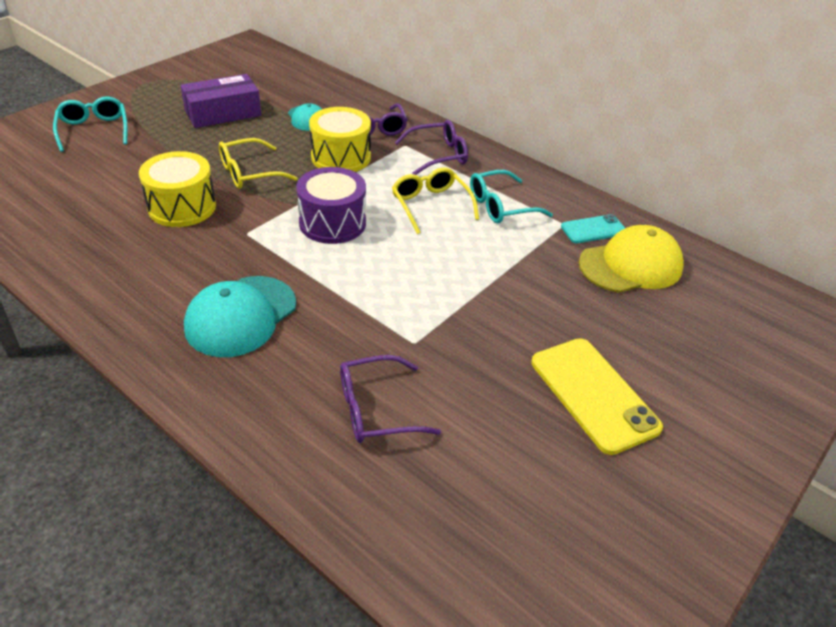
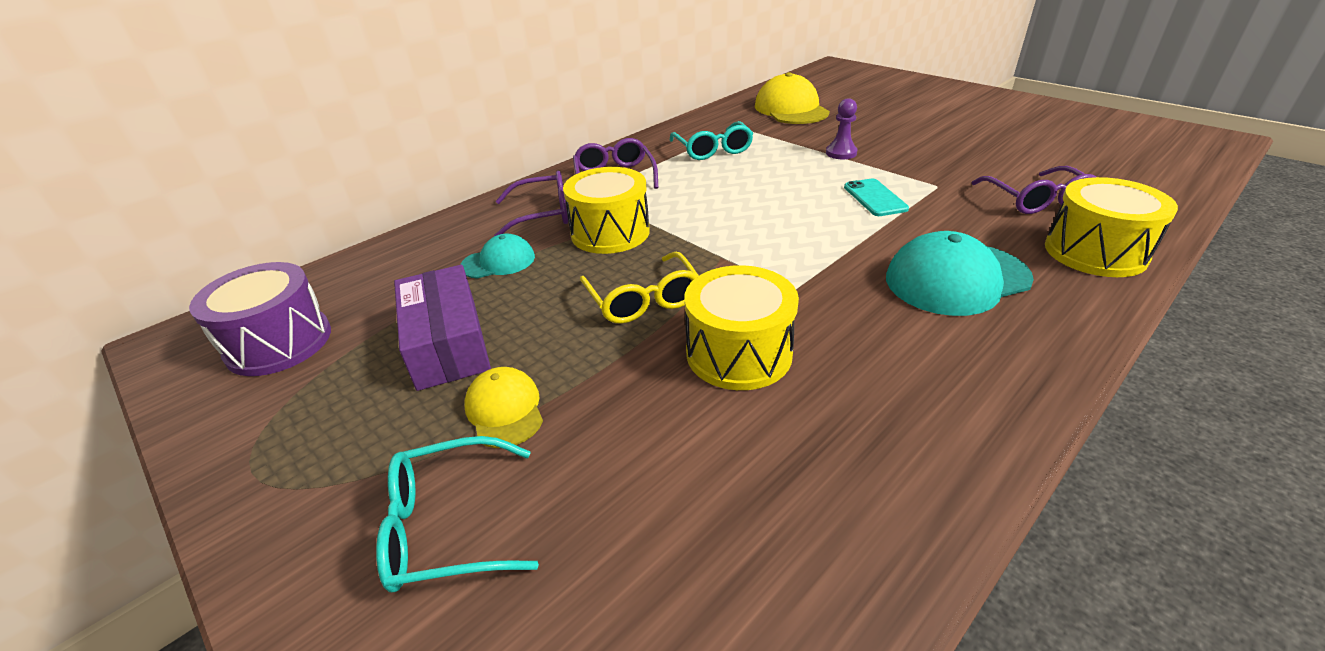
camera: 80 degrees left, 5 degrees down
(161, 135) = (505, 410): none -> yellow cap
(241, 316) = (956, 278): turquoise cap -> turquoise cap turned 120 degrees clockwise
(264, 417) = (1095, 252): none -> yellow drum
(332, 223) = (757, 232): purple drum -> purple drum (279, 343)
(431, 205) = (714, 180): yellow glasses -> none
(498, 288) = (841, 153): none -> purple pawn
(593, 229) = (744, 118): turquoise phone -> turquoise phone (875, 198)
(593, 394) = (951, 126): yellow phone -> none

